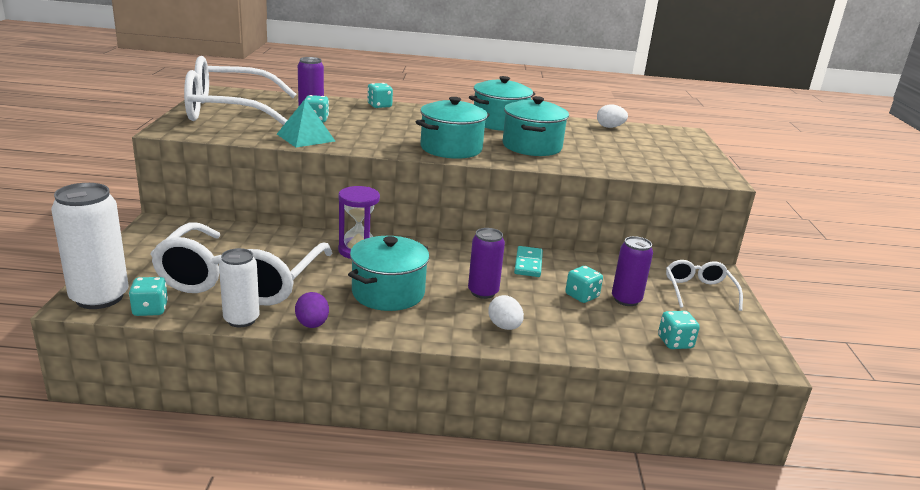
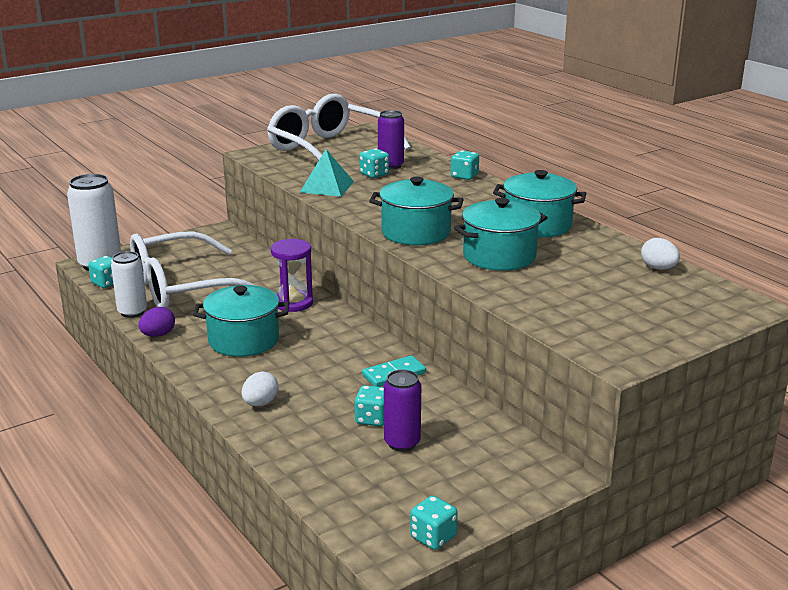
camera: 55 degrees right, 0 degrees up
(483, 292) = (305, 374): purple can -> none
(675, 342) = (353, 492): turquoise dice -> turquoise dice (433, 537)
(698, 291) = (491, 477): white glasses -> none

